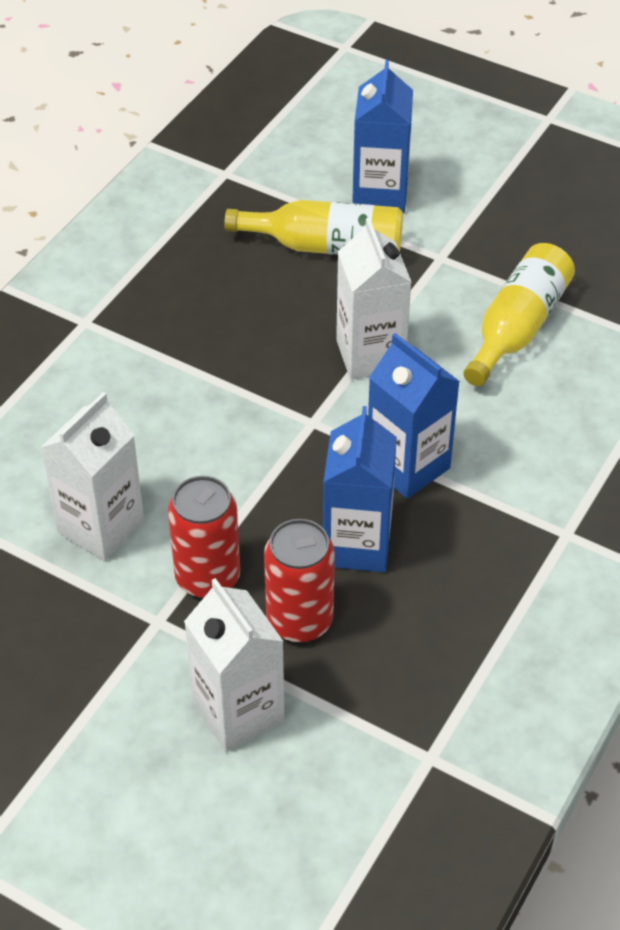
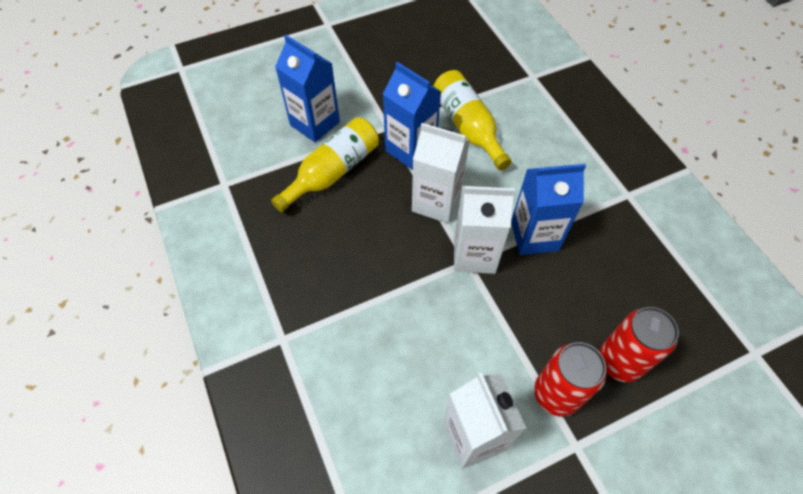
camera: 55 degrees left, 10 degrees up
(238, 712) = (675, 440): white carton -> white carton (474, 254)
(357, 544) = (578, 296): blue carton -> blue carton (410, 149)

